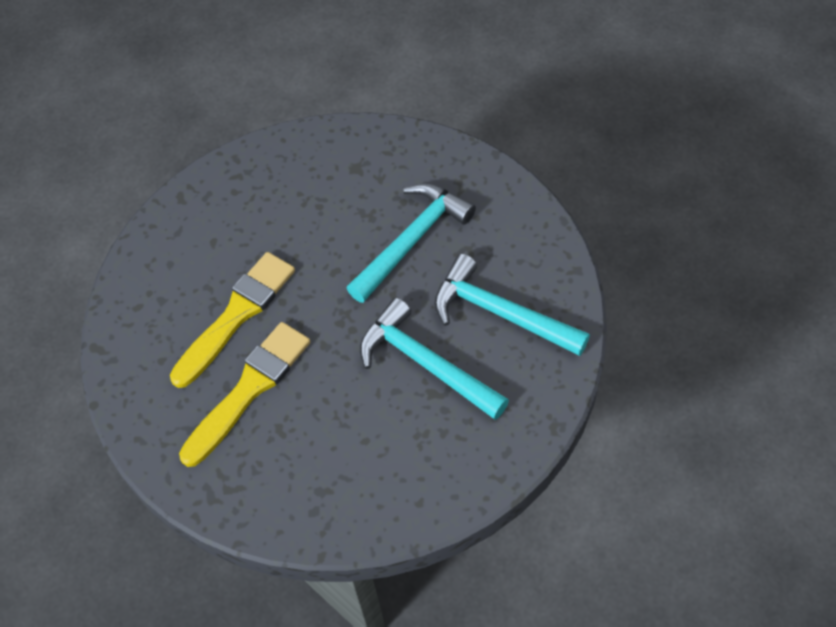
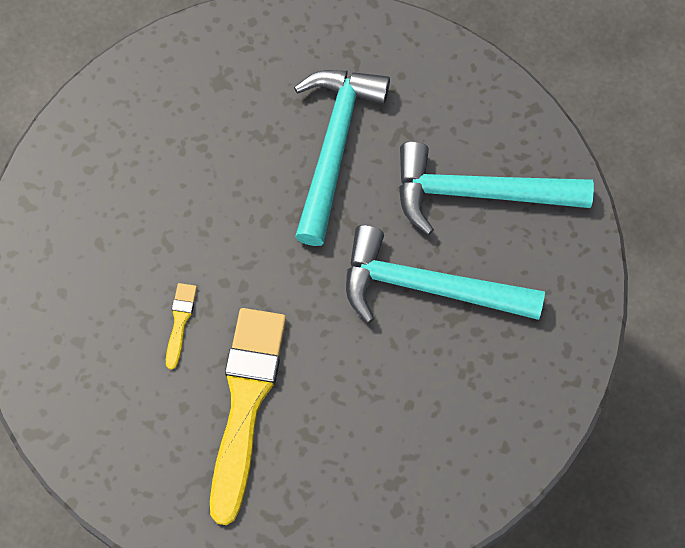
camera: 30 degrees left, 10 degrees up
(236, 315) = (180, 321): yellow brush -> yellow brush, size x0.42

